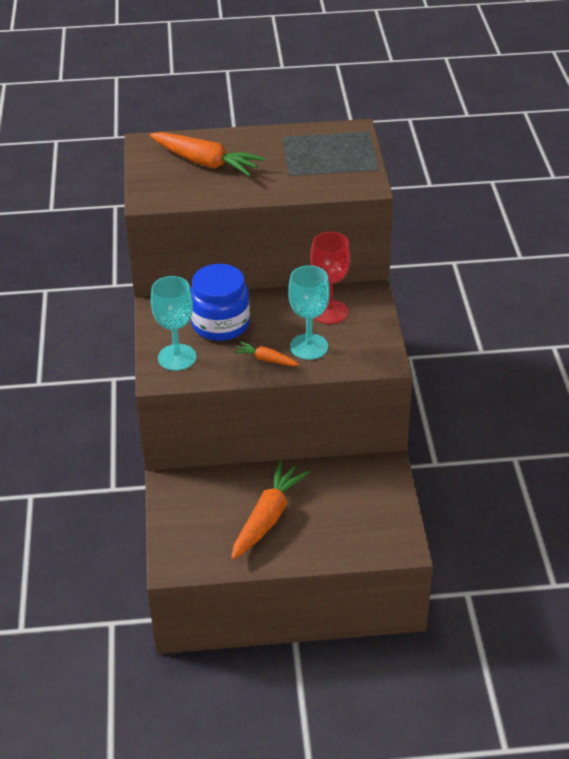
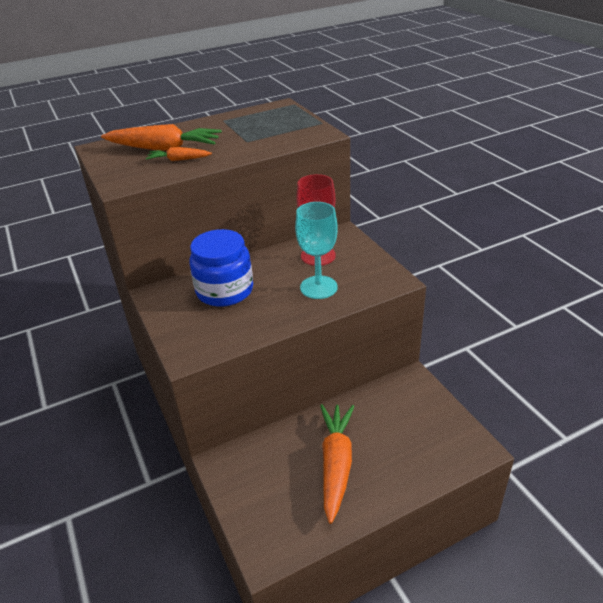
camera: 20 degrees left, 5 degrees down
(177, 357) = (197, 331): turquoise goblet -> none
(266, 360) = (286, 309): orange carrot -> orange carrot (179, 160)

